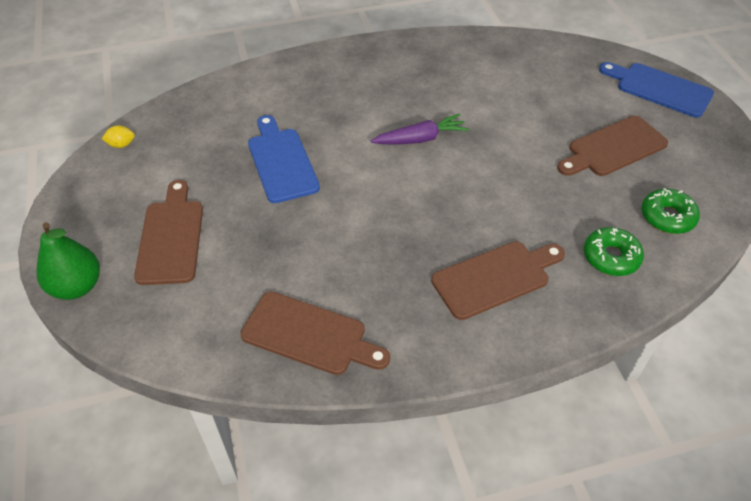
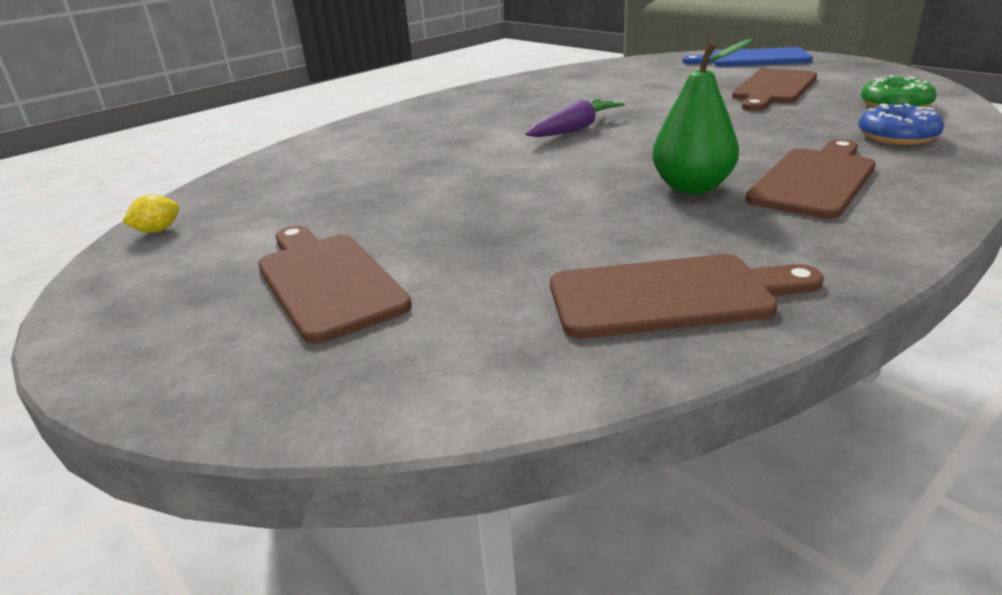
camera: 25 degrees left, 20 degrees down
(77, 286) = (189, 387): green pear -> green pear (692, 187)
(281, 162) = (425, 182): blue cutting board -> none
(611, 257) = (897, 136): green donut -> blue donut

